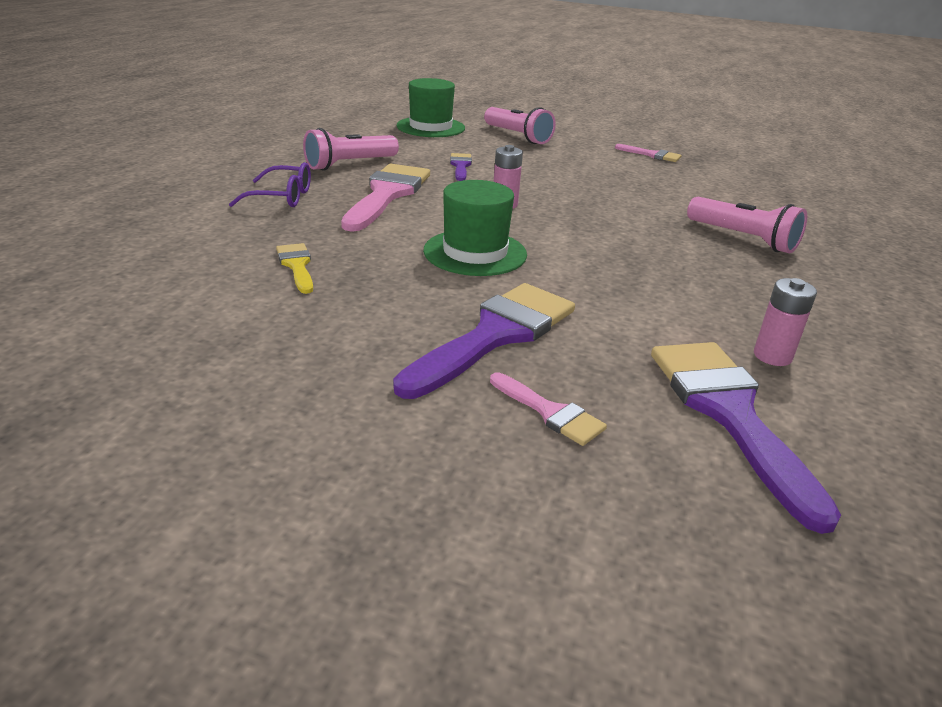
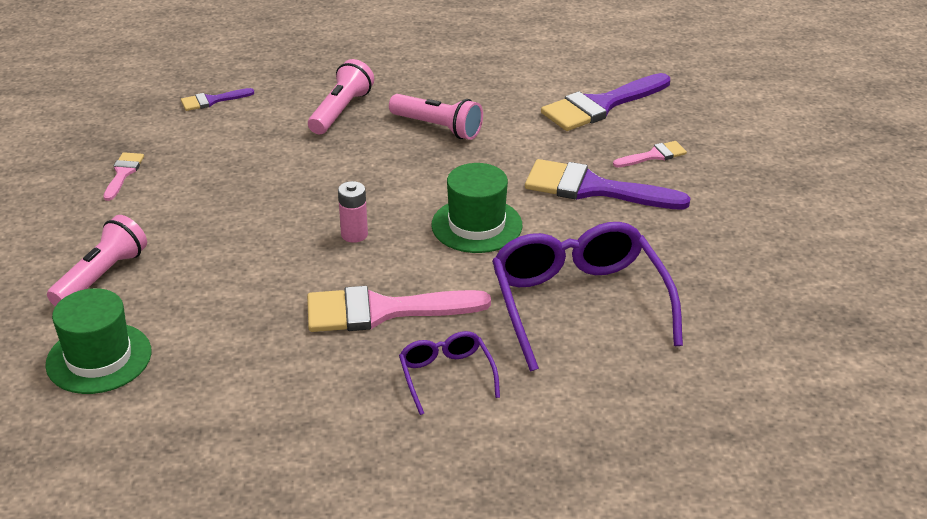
camera: 110 degrees left, 5 degrees up
(297, 266) = (578, 303): yellow brush -> purple glasses
(349, 164) = (307, 370): pink flashlight -> pink flashlight (438, 128)
(460, 166) = (255, 289): purple brush -> purple brush (212, 100)
(550, 412) = (653, 156): pink brush -> pink brush turned 45 degrees clockwise
(772, 356) = (526, 95): pink battery -> none

